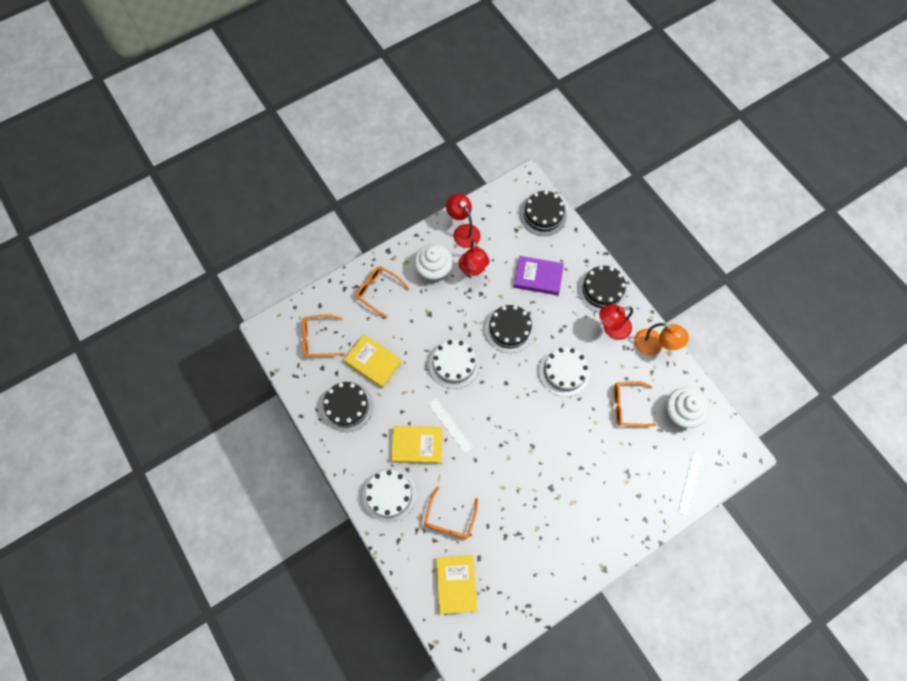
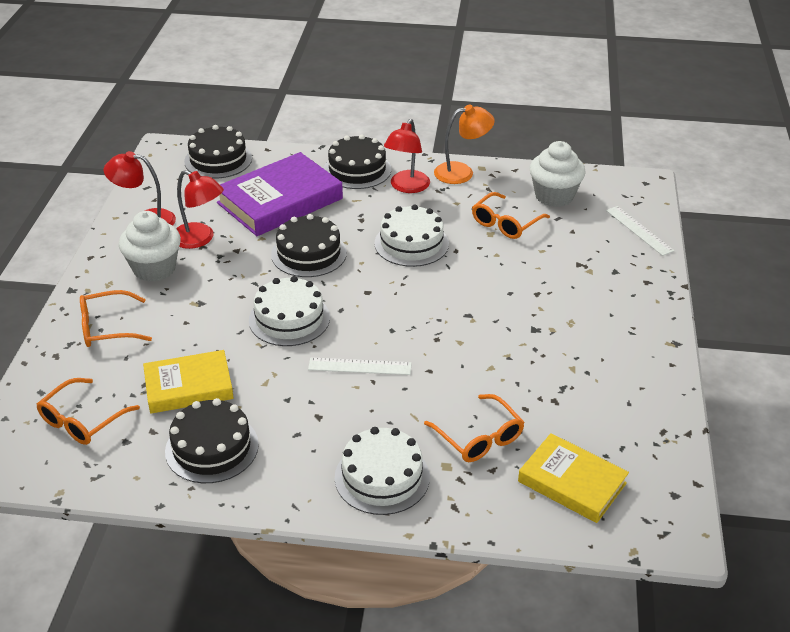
camera: 50 degrees left, 30 degrees down
(417, 445) = (348, 411): yellow book -> none
(538, 277) = (280, 201): purple book -> purple book, size x1.56

